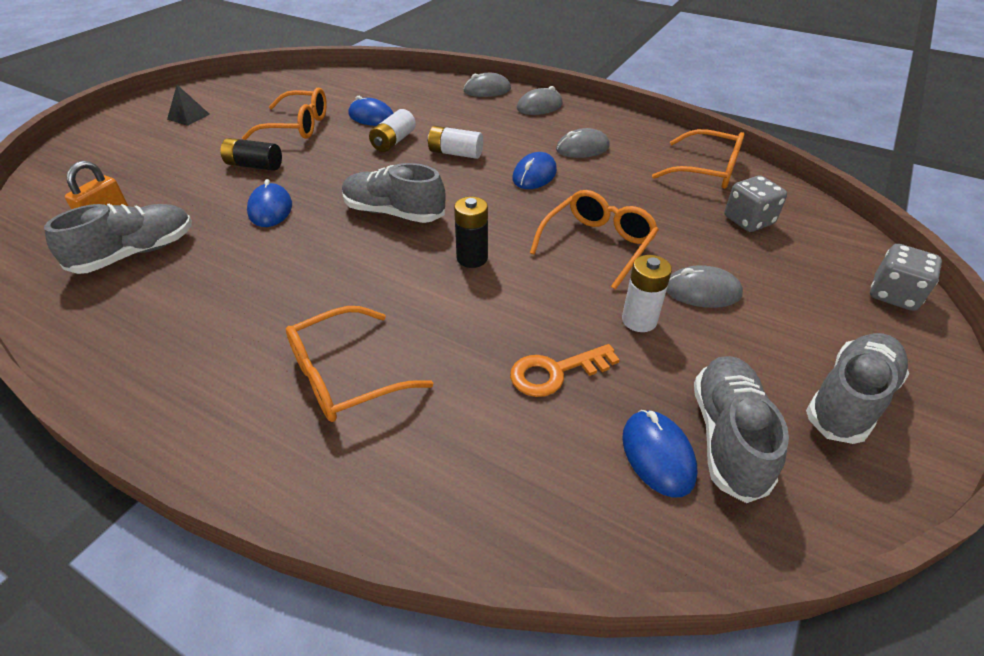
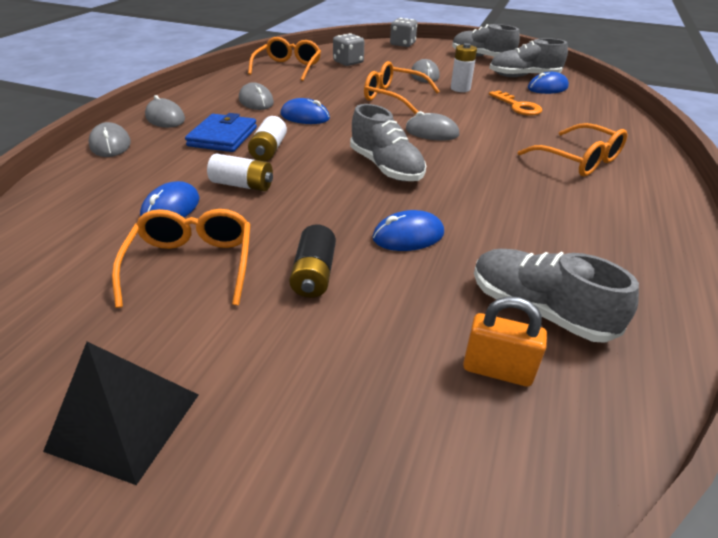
camera: 100 degrees left, 5 degrees down
(188, 116) = (124, 421): black pyramid -> black pyramid, size x1.67
(394, 213) = (386, 167): grey shoe -> grey shoe turned 45 degrees counterclockwise
(472, 258) = (432, 132): black battery -> grey mouse
(491, 132) = (223, 137): none -> blue wallet

